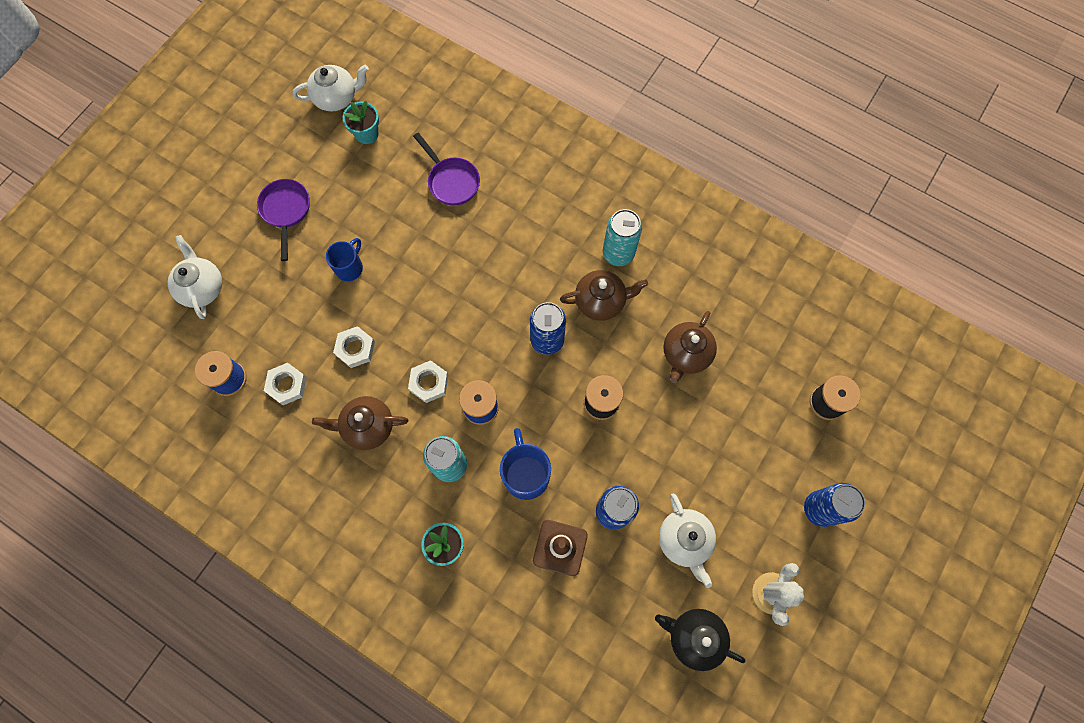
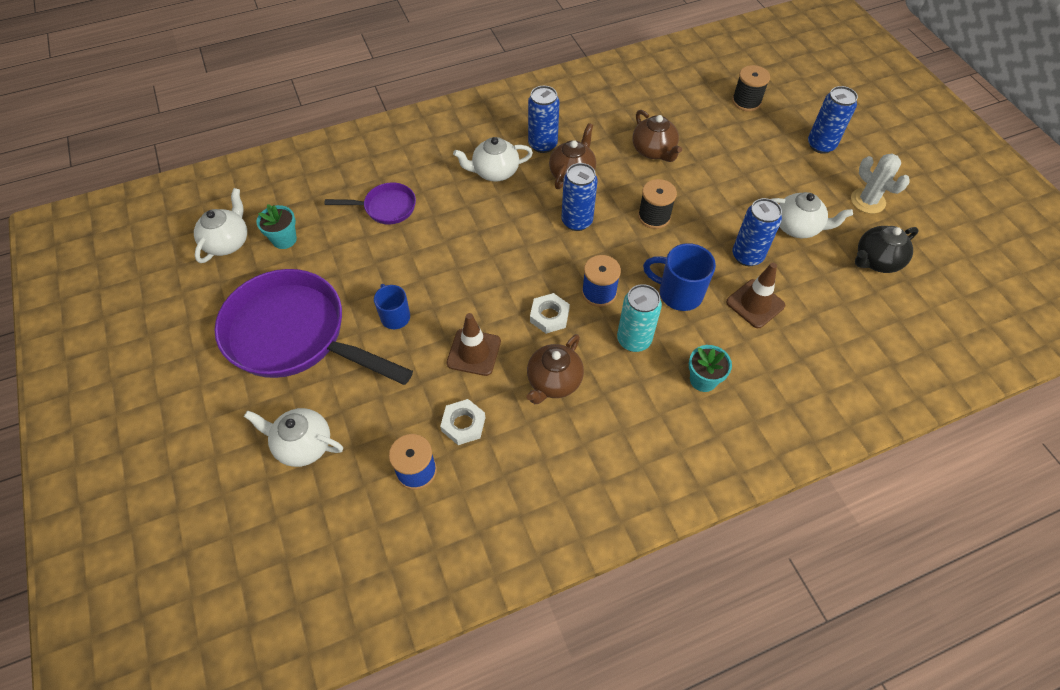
camera: 55 degrees left, 15 degrees down
(286, 211) = (294, 335): purple pan -> purple pan, size x2.14
(355, 348) = (474, 352): white nut -> brown traffic cone
(554, 236) = (494, 172): none -> white teapot
(618, 253) = (542, 144): turquoise can -> blue can

